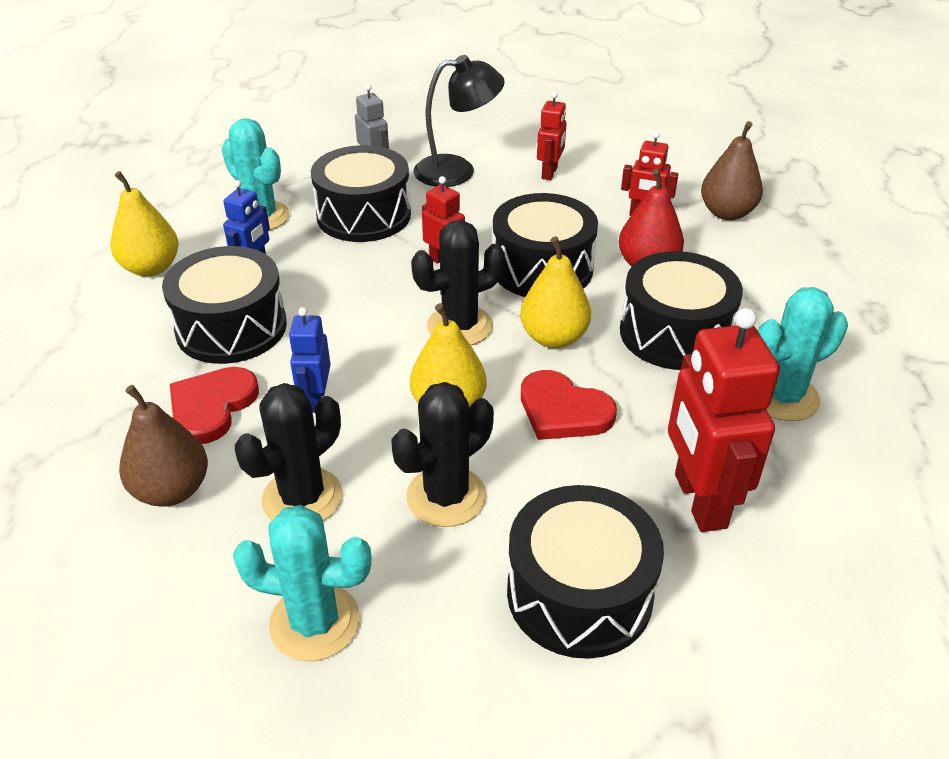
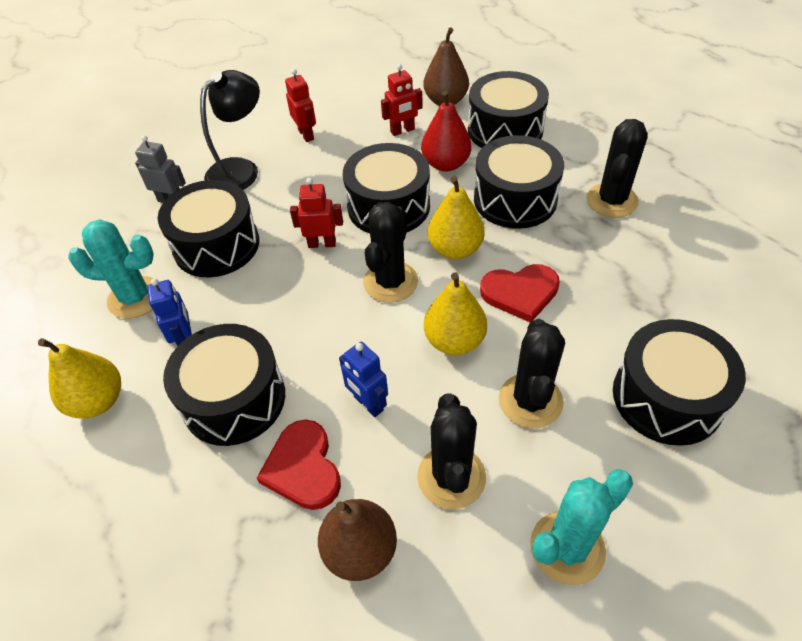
camera: 40 degrees left, 10 degrees up
(699, 501) = (650, 293): red robot -> none
(754, 270) = (505, 130): none -> black drum
(782, 397) = (612, 200): turquoise cactus -> black cactus

